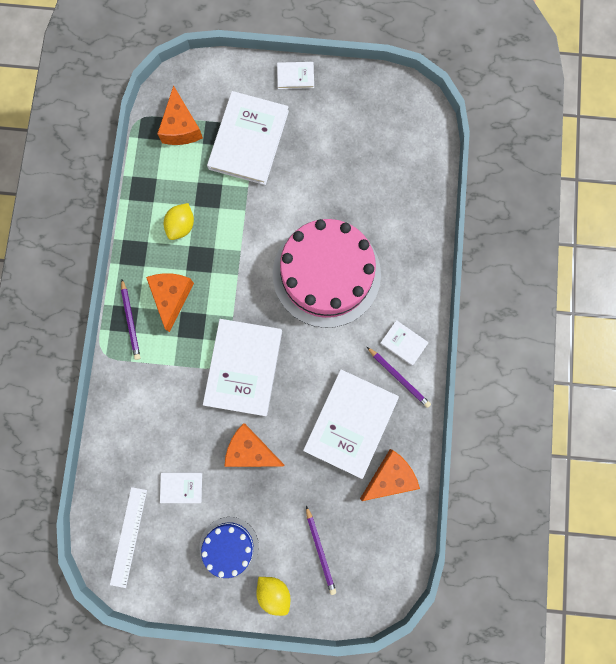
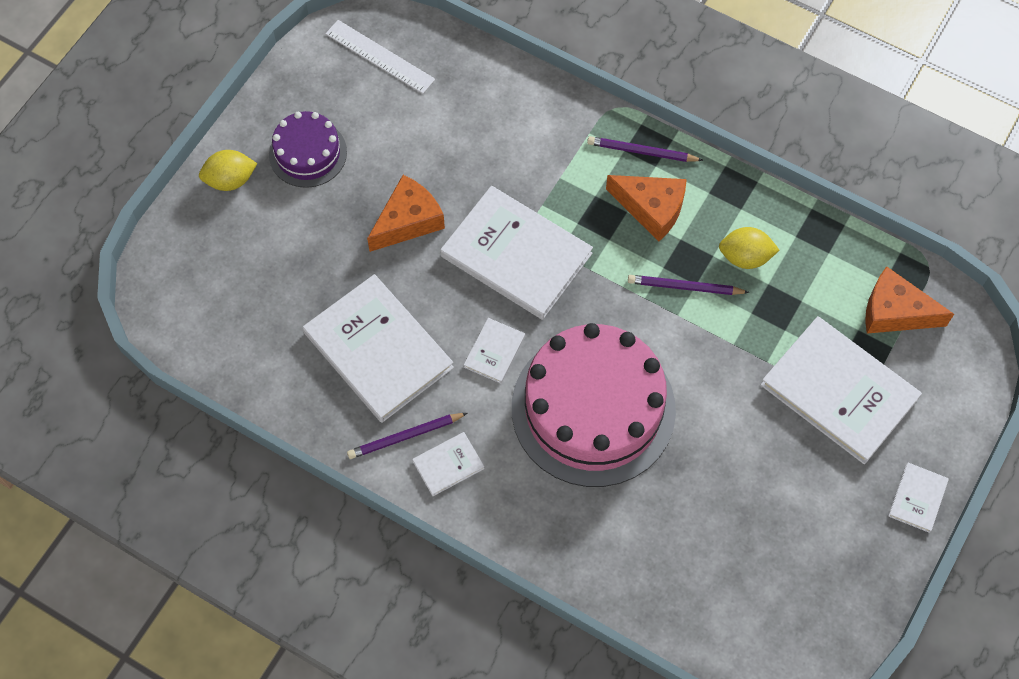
camera: 115 degrees right, 15 degrees down
(181, 226) = (745, 257): yellow lemon -> yellow lemon turned 45 degrees counterclockwise
(181, 487) = (405, 130): white book -> white book (494, 351)
(229, 547) = (308, 153): blue cake -> purple cake
(320, 550) = (246, 248): purple pencil -> purple pencil (685, 287)
(390, 476) = (286, 367): orange cheese -> none

